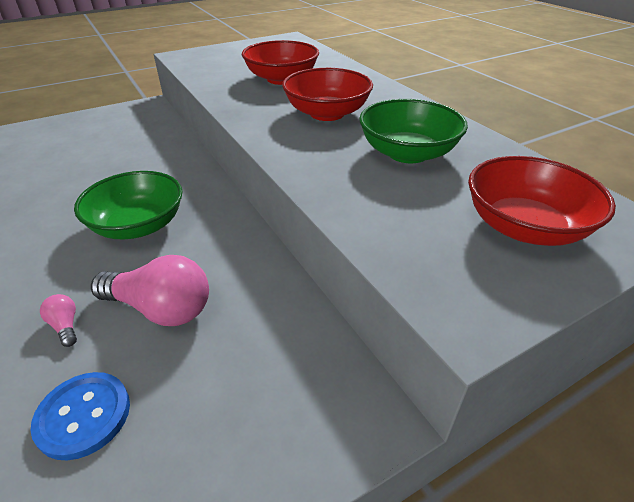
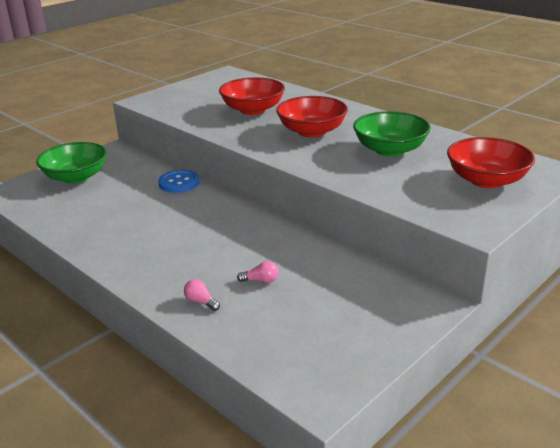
camera: 15 degrees left, 10 degrees down
(83, 416) = (259, 338): blue button -> blue button (179, 183)
(138, 225) = (196, 238): green bowl -> green bowl (76, 177)
(161, 309) = (261, 280): pink light bulb -> pink light bulb, size x0.44

